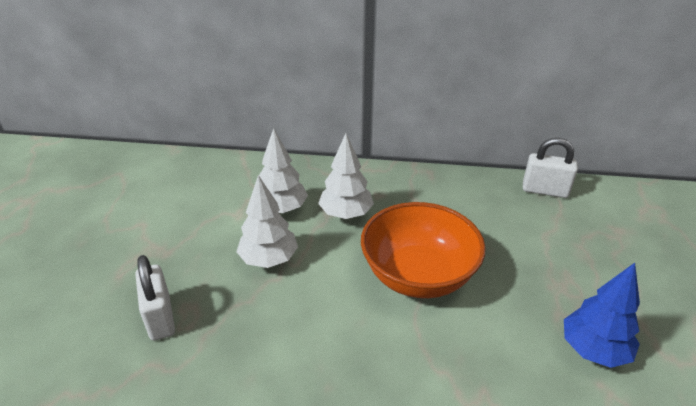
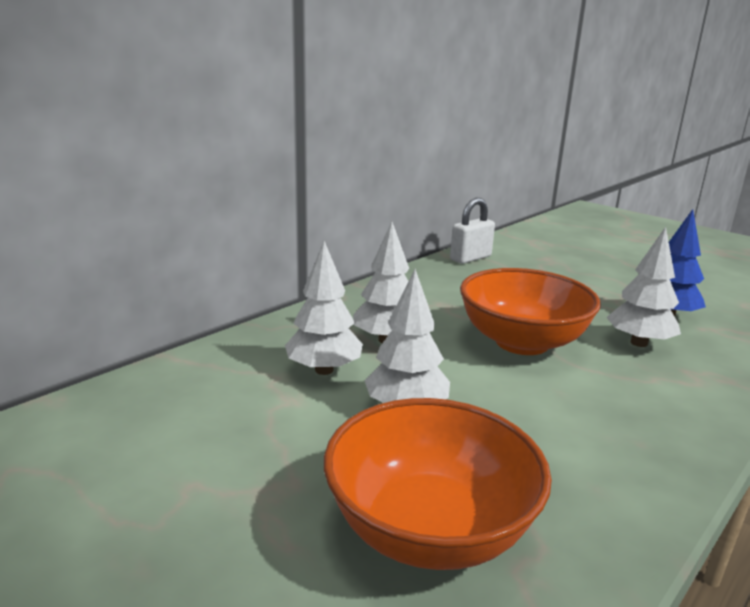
camera: 55 degrees left, 15 degrees down
(160, 317) = (430, 529): white padlock -> orange bowl
(502, 344) = (639, 343): none -> white tree

